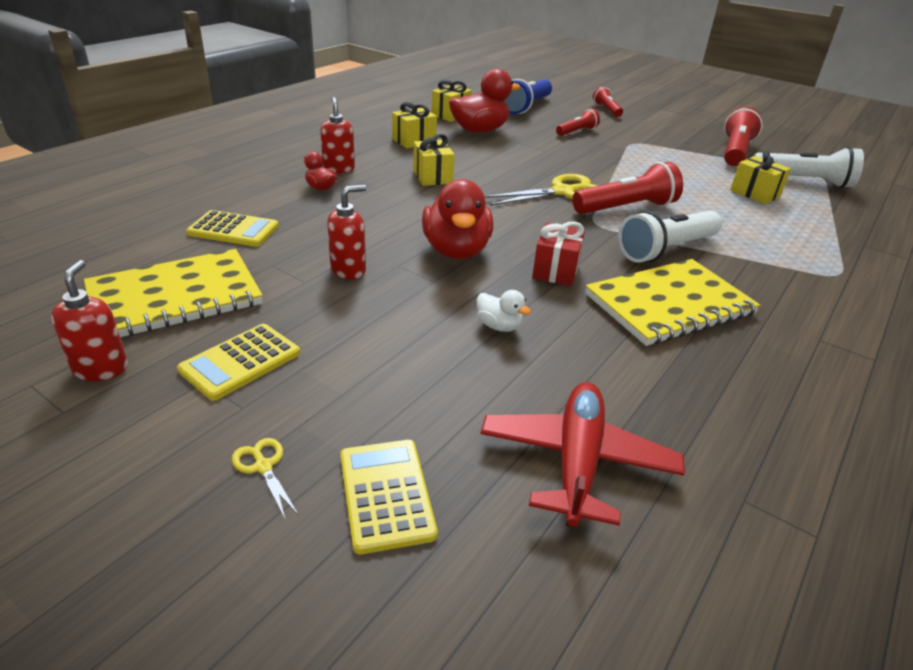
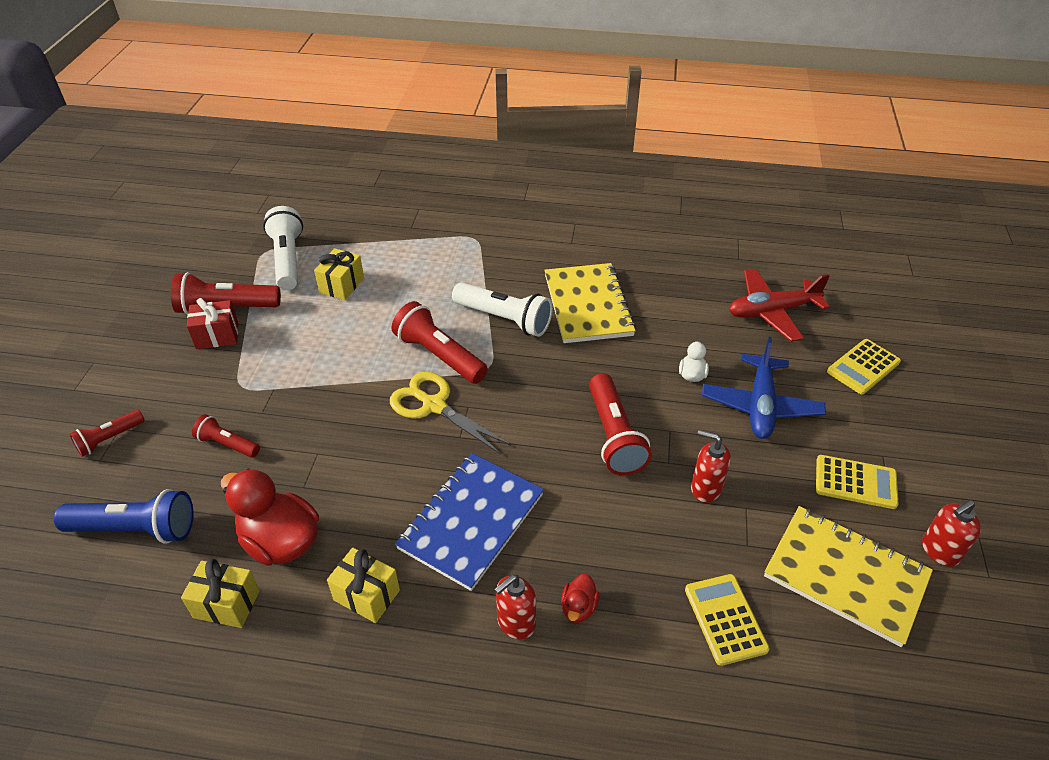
camera: 115 degrees left, 10 degrees up
(263, 466) = (901, 419): yellow scissors -> none
(410, 352) = (760, 406): none -> blue plane
(432, 177) = (471, 521): yellow gift -> blue notebook
(456, 251) = (614, 436): red duck -> red flashlight
(556, 270) = (591, 369): red gift -> red gift (217, 336)
(669, 304) = (588, 305): yellow notebook -> yellow notebook turned 45 degrees clockwise

